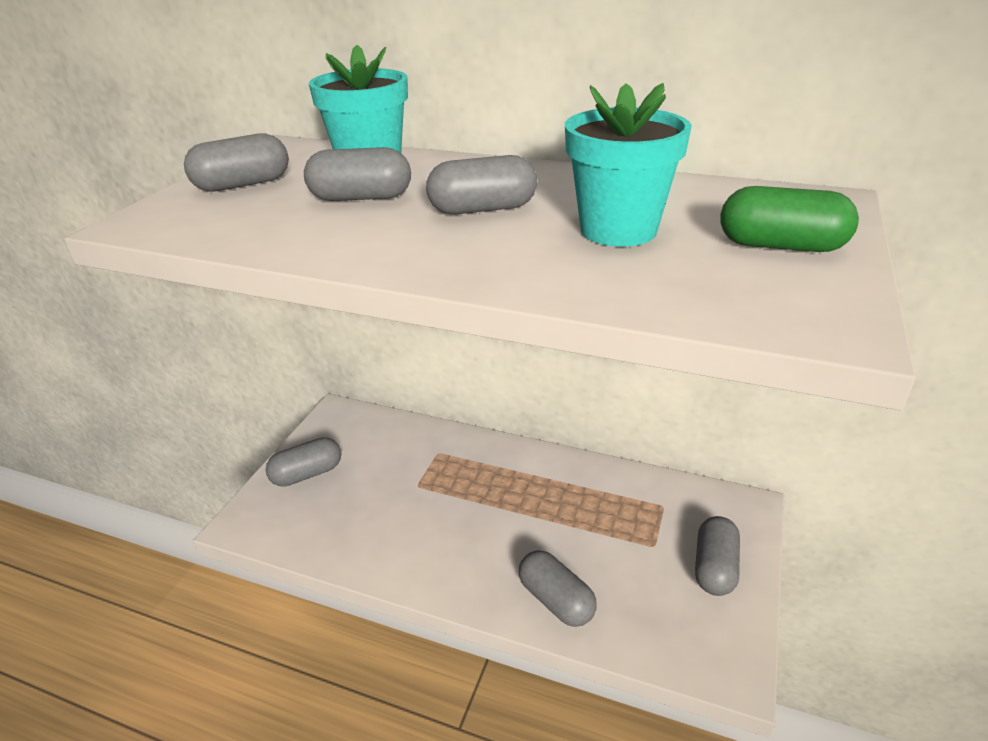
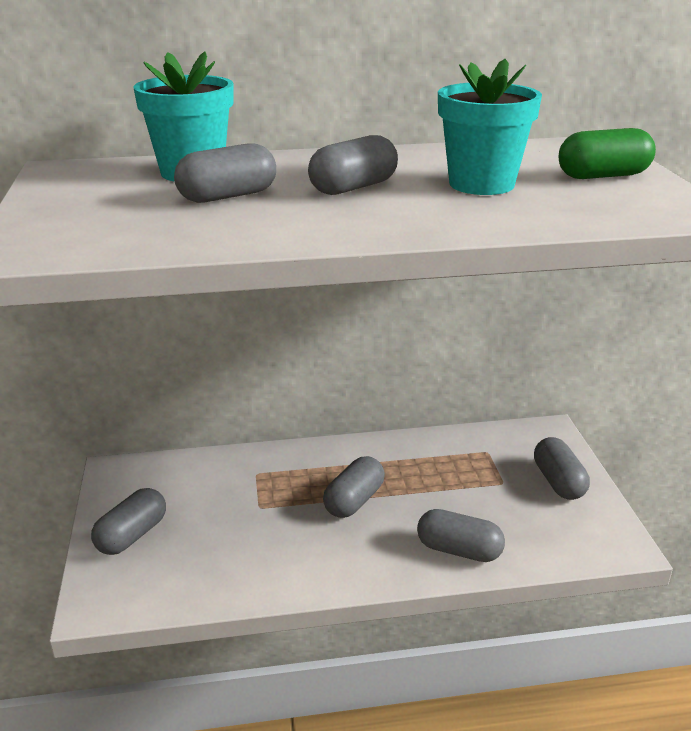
camera: 30 degrees left, 5 degrees down
(243, 184) = (82, 204): grey capsule -> grey capsule (354, 501)

